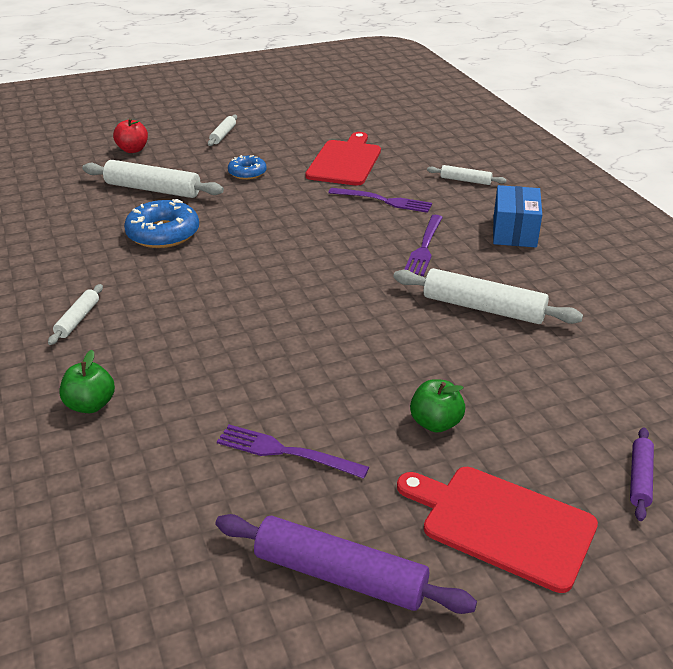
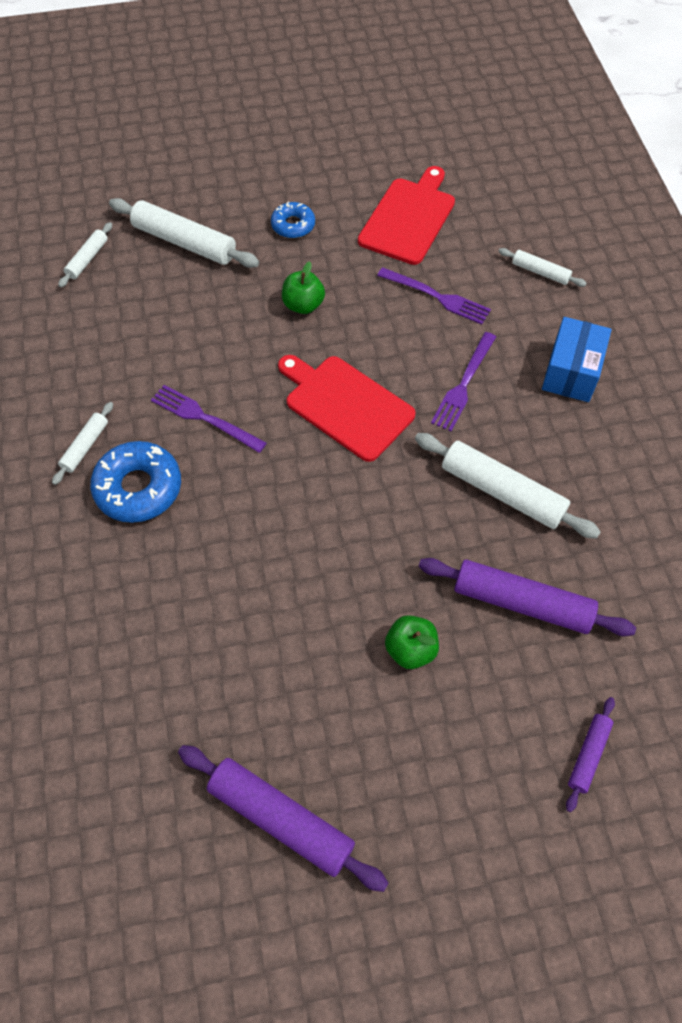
camera: 10 degrees right, 25 degrees up
(90, 405) = (86, 571): green apple -> green apple (303, 305)
(133, 150) = (171, 165): red apple -> none
(163, 233) = (186, 321): blue donut -> blue donut (138, 488)
(223, 135) = (277, 149): white rolling pin -> white rolling pin (87, 259)
(284, 452) = (258, 663): purple fork -> purple fork (203, 417)
(502, 524) = (440, 786): red cutting board -> red cutting board (345, 405)
(530, 377) = (522, 602): none -> purple rolling pin

